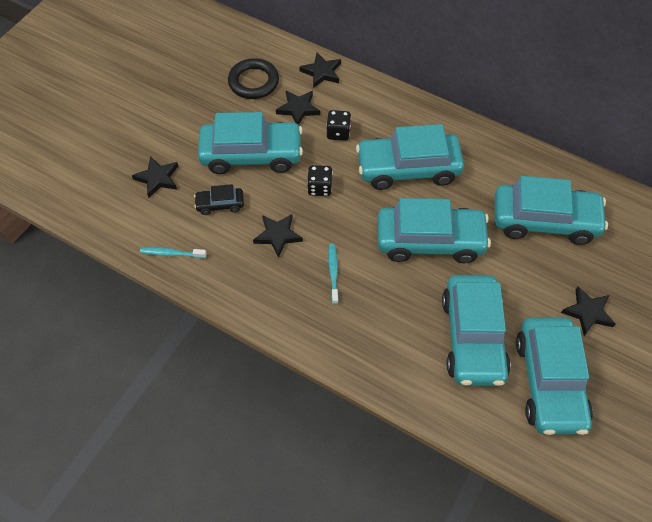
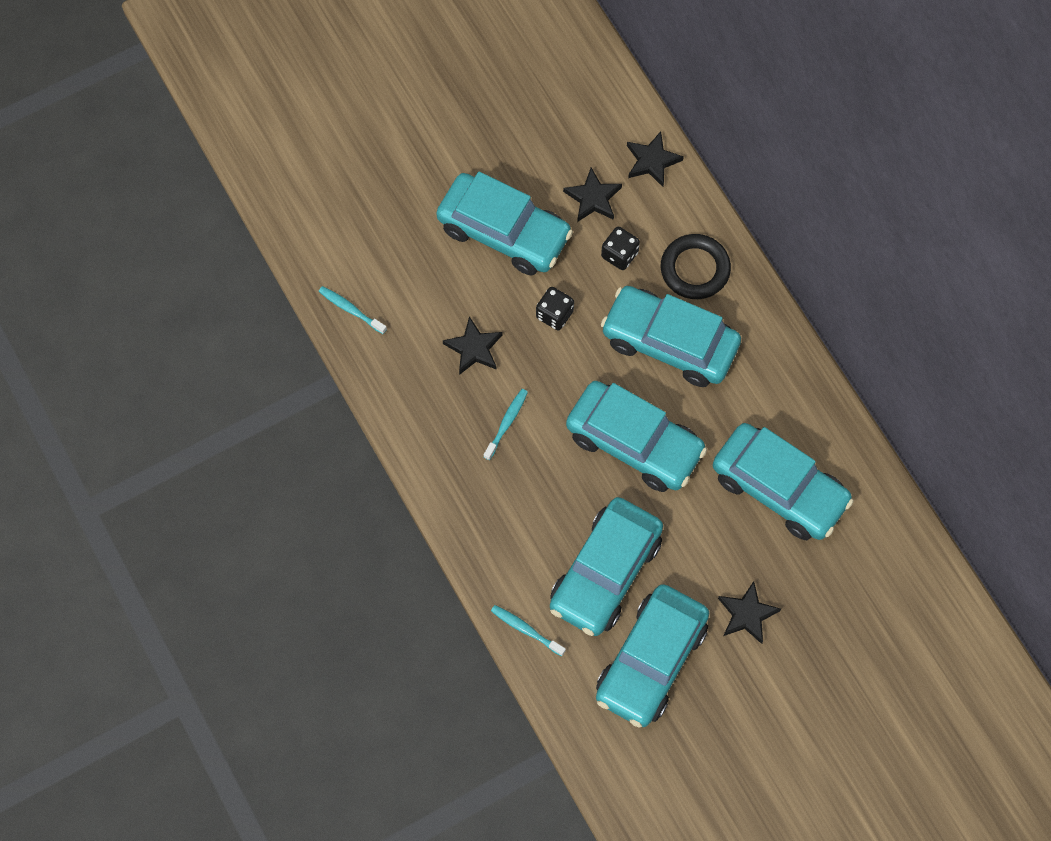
camera: 30 degrees right, 10 degrees up
(157, 178) = (384, 208): black star -> none
(220, 204) = (434, 277): black car -> none
(253, 82) = (563, 133): black ring -> black ring (695, 269)
(445, 410) = (526, 629): none -> turquoise toothbrush

